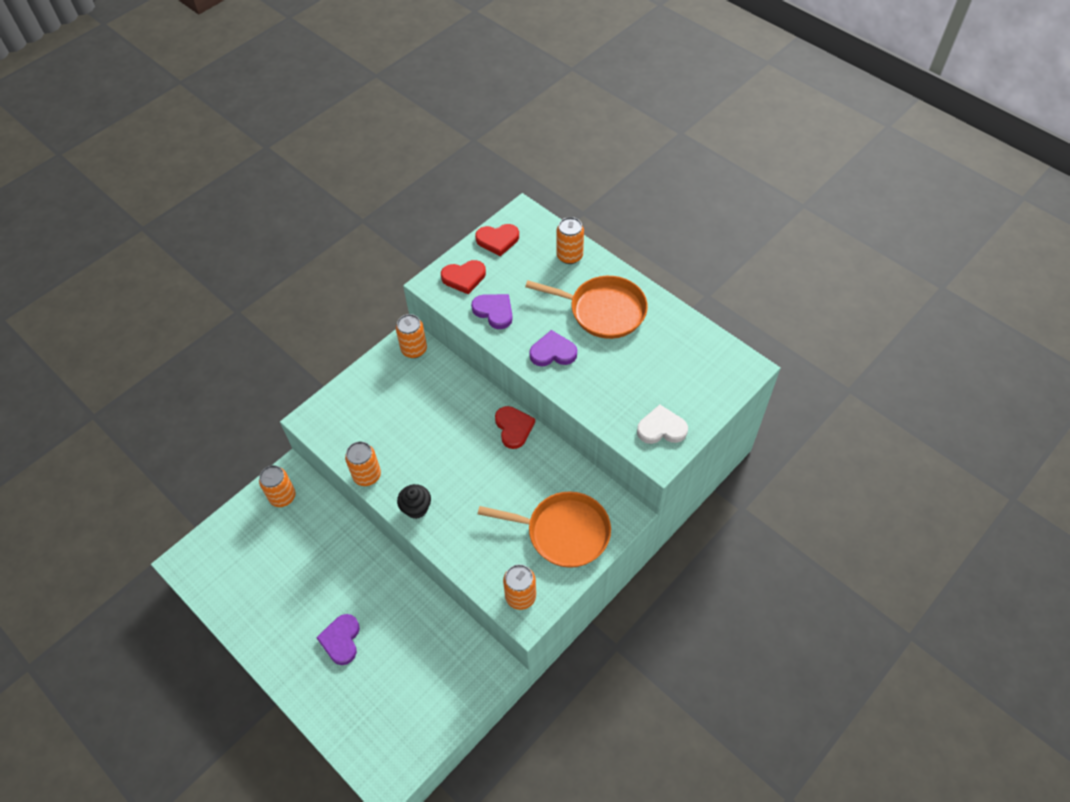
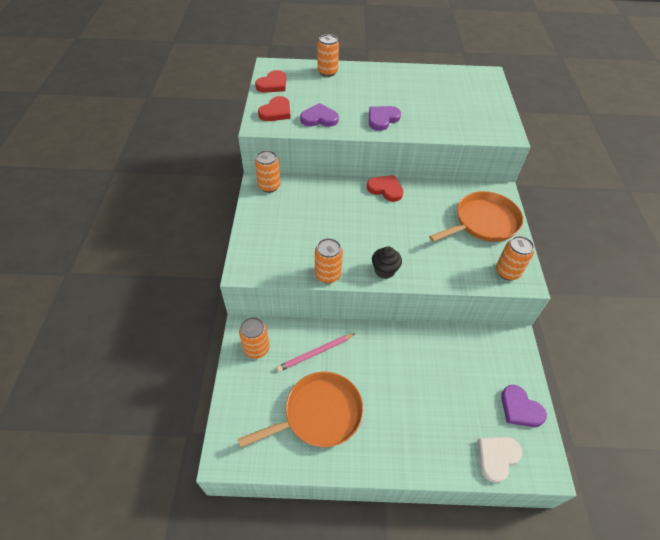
camera: 45 degrees left, 5 degrees down
(320, 537) = (315, 353): none -> pink pencil
(341, 640) = (407, 405): purple heart -> purple heart (520, 408)
(603, 311) = (382, 86): orange pan -> orange pan (319, 413)
(661, 428) = (489, 121): white heart -> white heart (497, 457)

